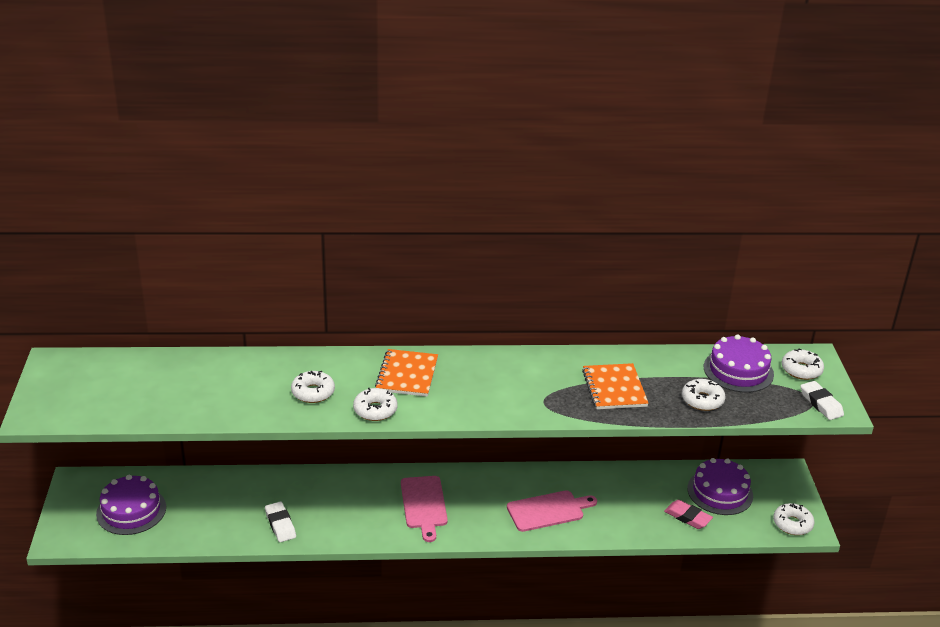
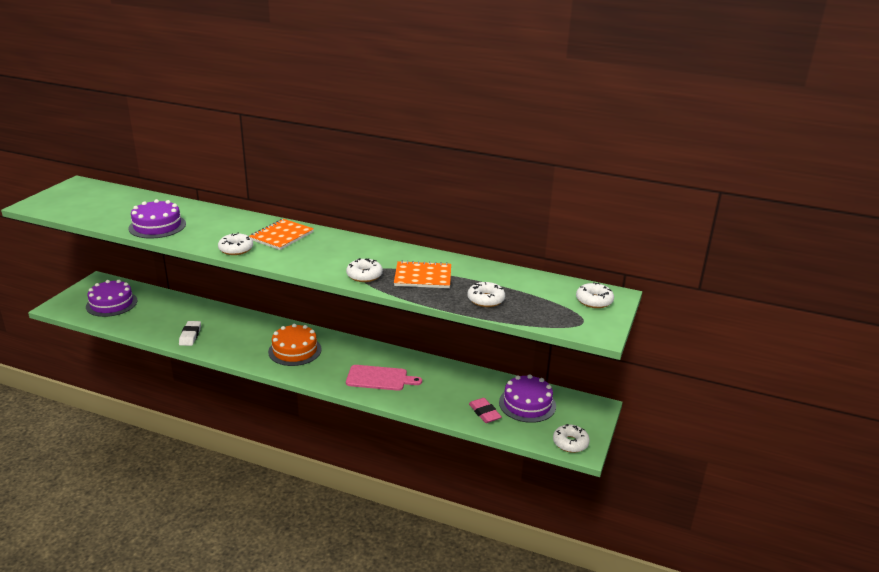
camera: 25 degrees right, 5 degrees down
(313, 392) = (208, 231): white donut -> white donut (364, 275)
(424, 505) = (295, 350): pink cutting board -> orange cake
(614, 388) = (423, 277): orange notebook -> orange notebook turned 75 degrees clockwise
(738, 370) = (537, 289): purple cake -> purple cake (157, 226)
(821, 404) = (587, 326): white eraser -> none

